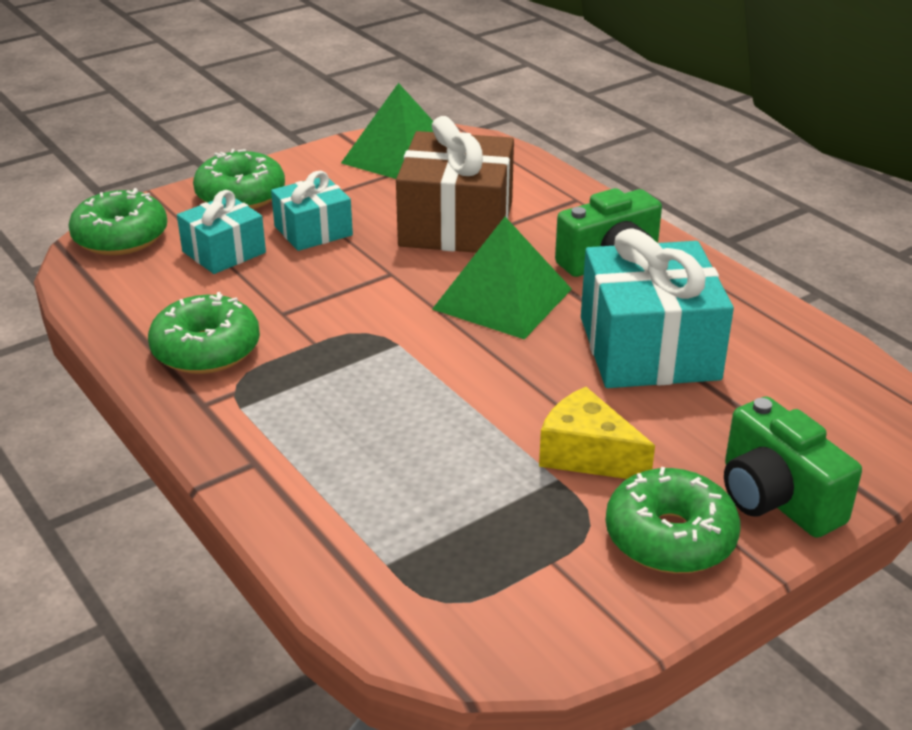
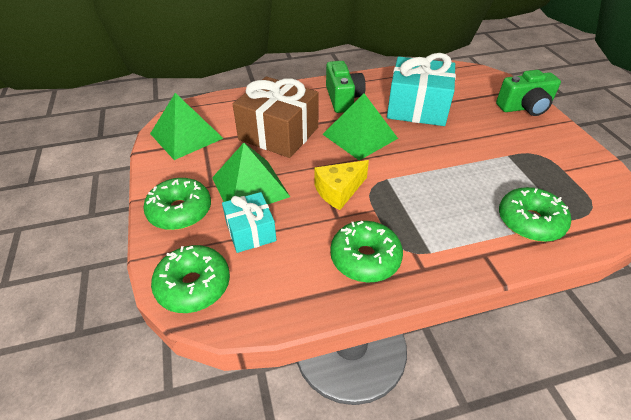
camera: 70 degrees left, 10 degrees up
(313, 231) = (250, 187): turquoise gift -> green pyramid
(587, 454) = (492, 143): yellow cheese -> yellow cheese (339, 191)
(670, 537) = (548, 137): green donut -> green donut (529, 222)

